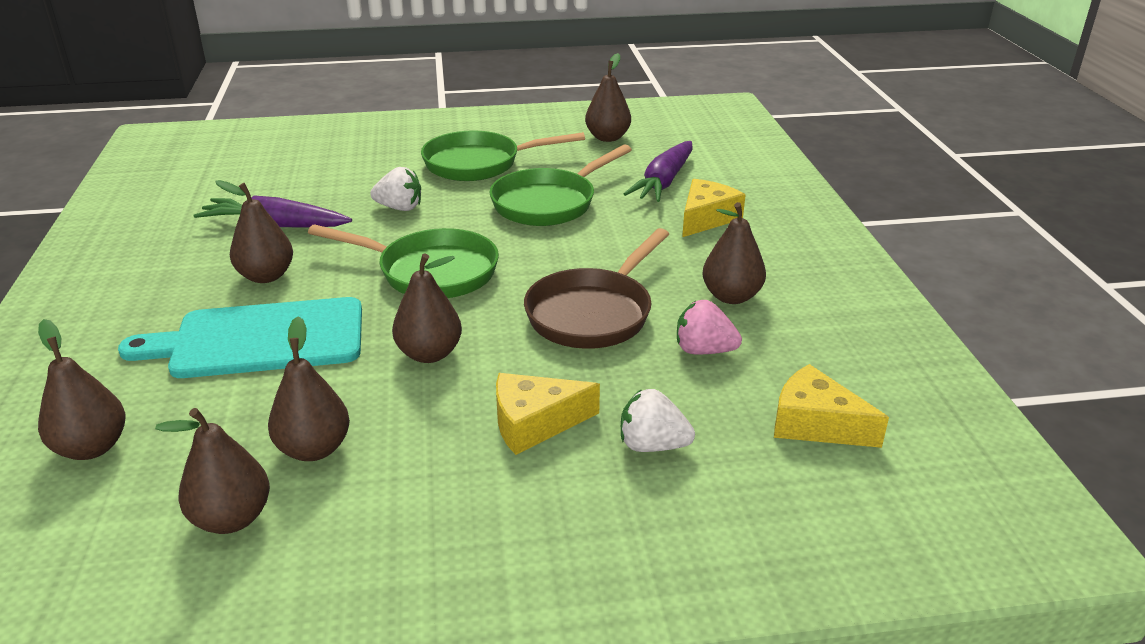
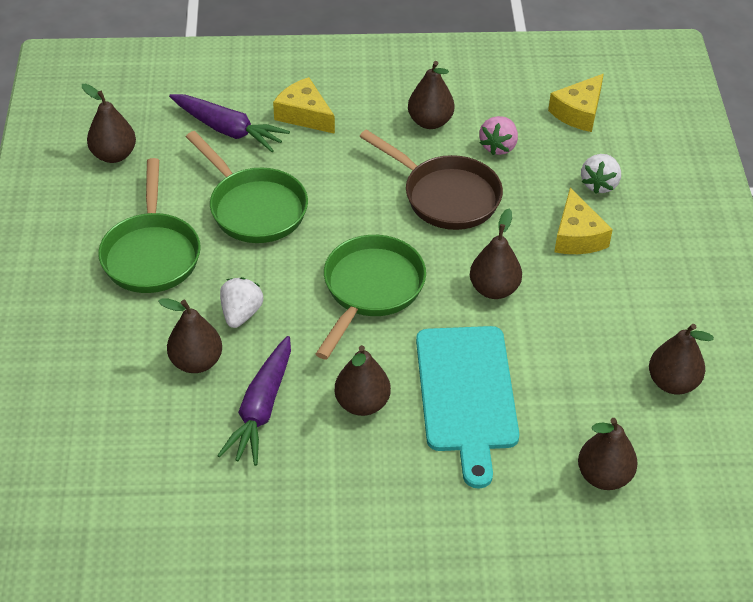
camera: 85 degrees left, 15 degrees up
(314, 449) = (604, 347): brown pear -> brown pear (196, 362)

